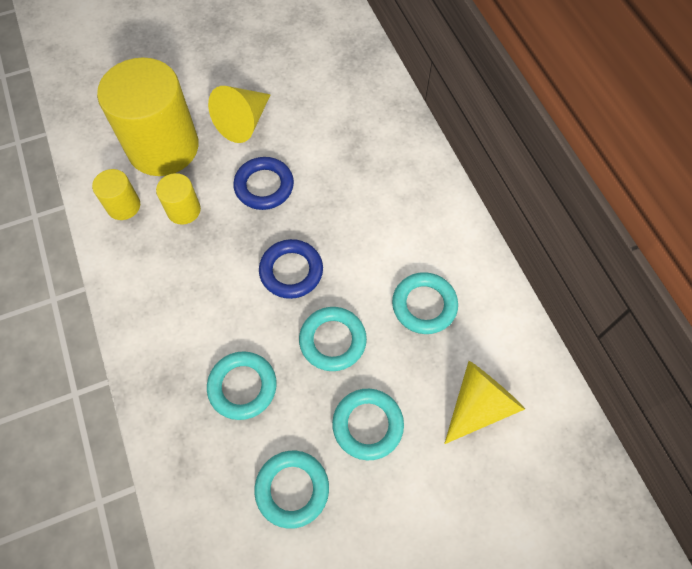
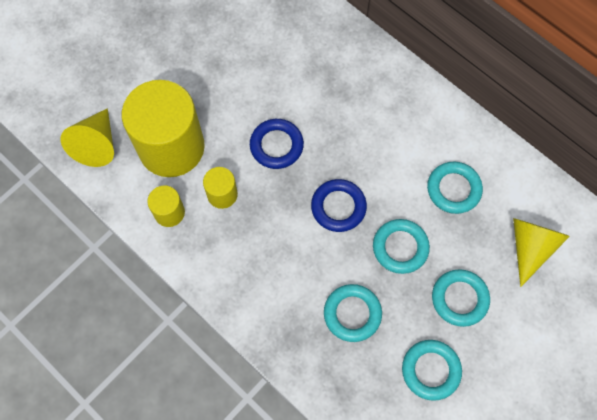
camera: 25 degrees left, 5 degrees up
(243, 122) = (227, 97): yellow cone -> yellow cone (97, 144)

